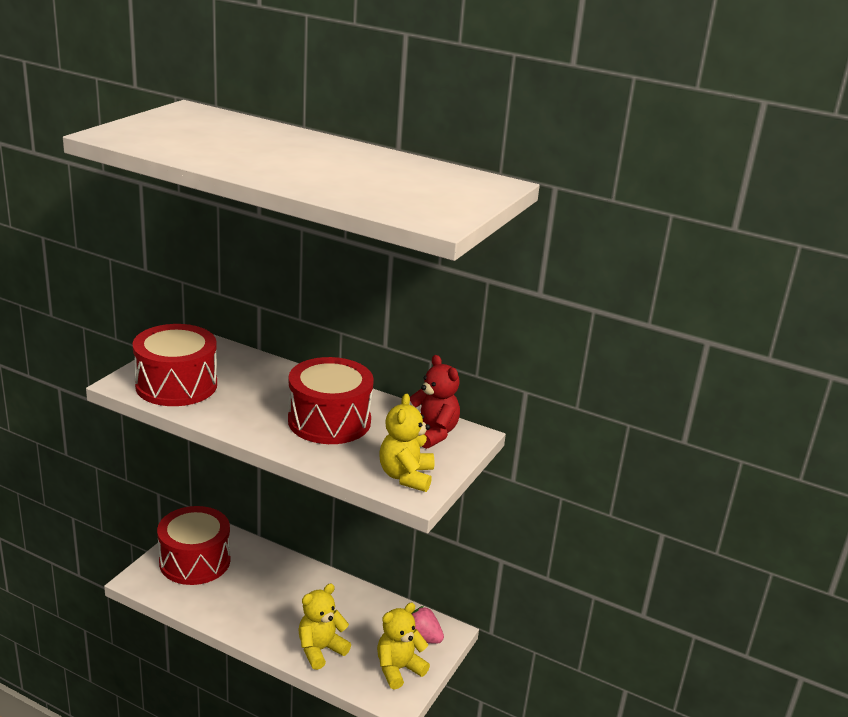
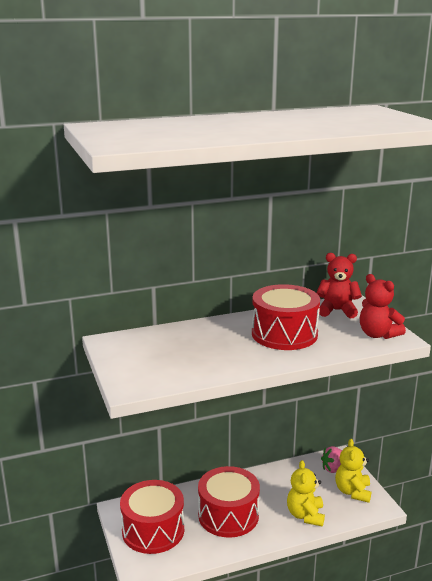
camera: 45 degrees left, 5 degrees down
(176, 385) = (163, 368): red drum -> red drum (228, 515)
(406, 476) = (378, 334): yellow teddy bear -> red teddy bear

